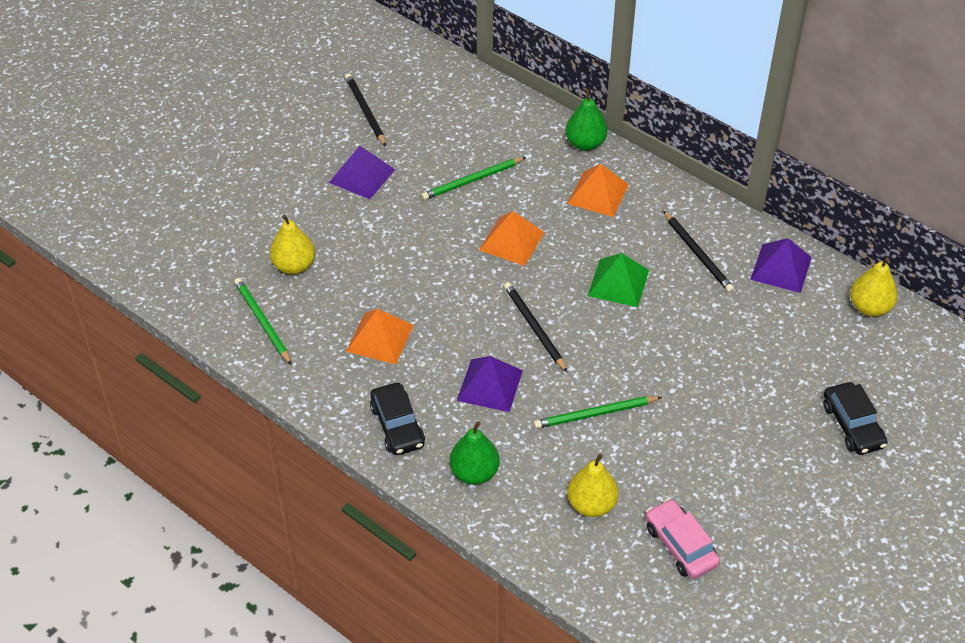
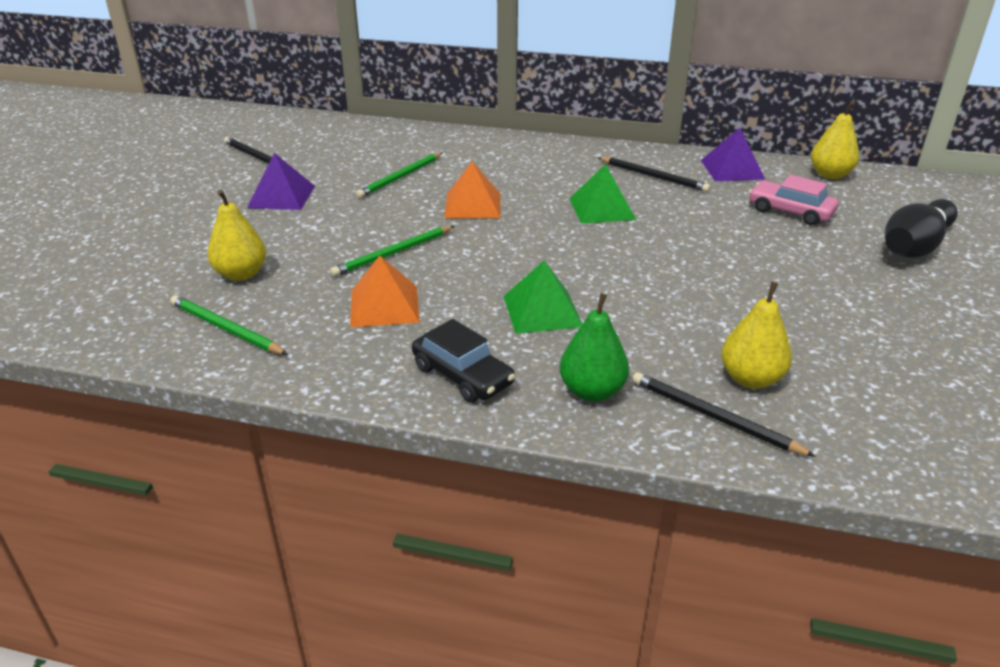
camera: 25 degrees left, 15 degrees down
(489, 385) = (542, 311): purple pyramid -> green pyramid
(534, 327) = (549, 256): black pencil -> black pencil (713, 417)
(585, 144) = (489, 138): green pear -> none
(595, 414) = (675, 303): green pencil -> green pencil (393, 253)
(598, 194) = (528, 162): orange pyramid -> none
(680, 545) = (881, 384): pink car -> pink car (790, 212)
(852, 425) = (914, 246): black car -> black bowling pin

